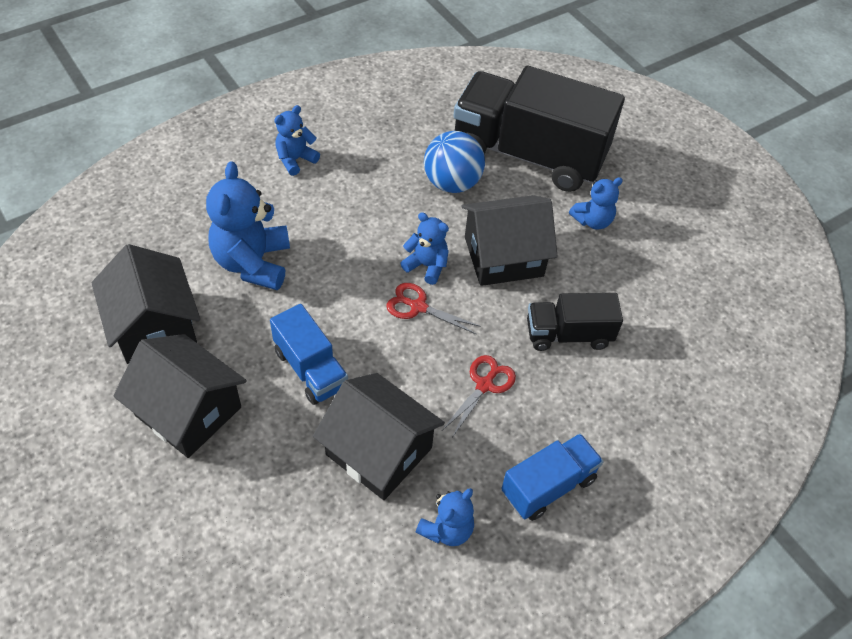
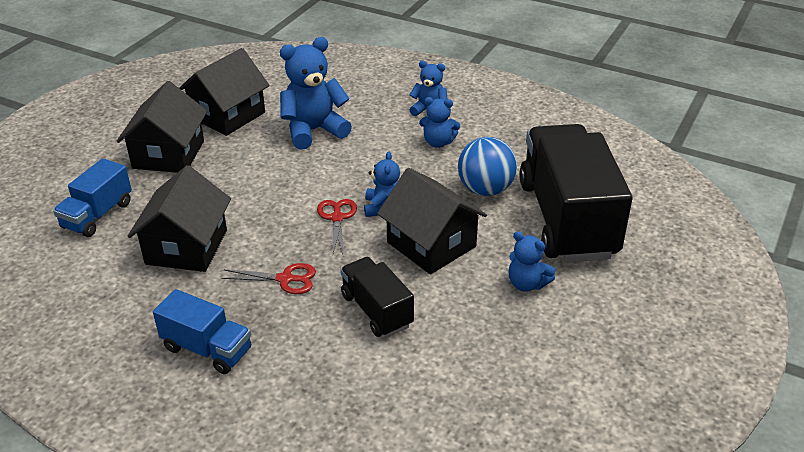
camera: 65 degrees right, 15 degrees down
(311, 369) = (238, 190): blue truck -> blue truck (97, 215)
(446, 529) = (136, 305): blue teddy bear -> blue teddy bear (438, 142)

